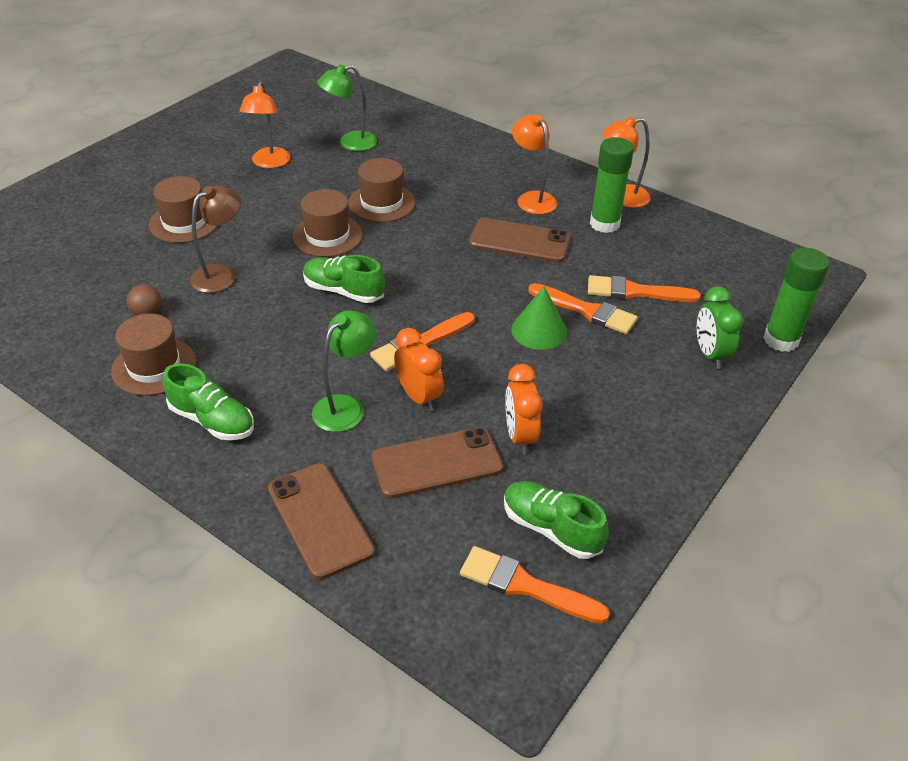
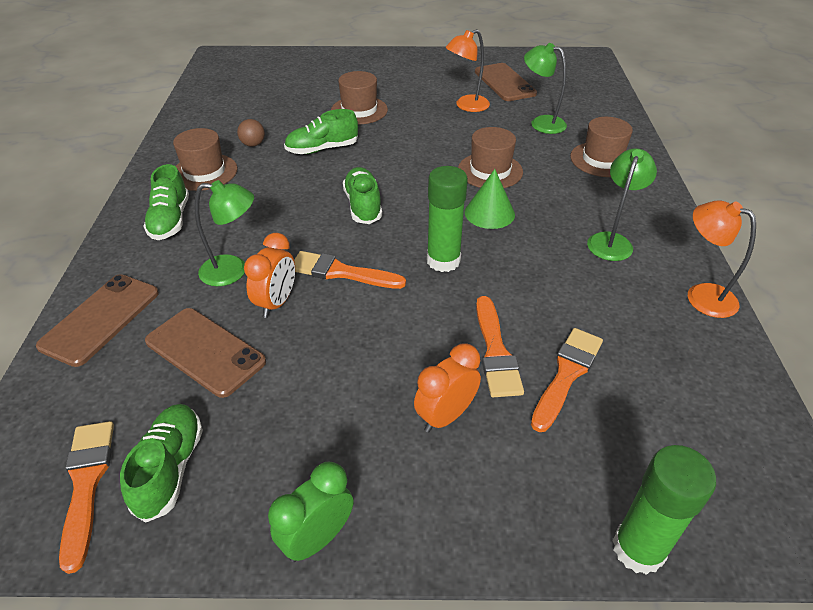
camera: 55 degrees right, 0 degrees up
(221, 274) = (322, 149): brown lamp -> green shoe
(327, 236) = (418, 168): brown hat -> brown hat (602, 159)
(519, 241) = (541, 262): brown phone -> brown phone (504, 83)
(520, 436) = (277, 388): orange clock -> orange clock (445, 416)
(532, 198) = (612, 241): orange lamp -> green lamp
(539, 330) = (431, 333): green cone -> green cone (489, 213)
(604, 224) = (642, 303): green glue stick -> green glue stick (443, 261)
(635, 292) = (567, 374): orange brush -> orange brush turned 60 degrees clockwise
(710, 354) = (536, 485): green clock -> green clock (317, 538)

